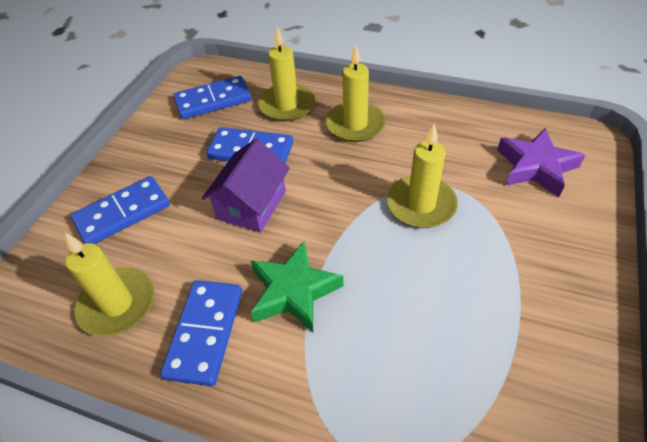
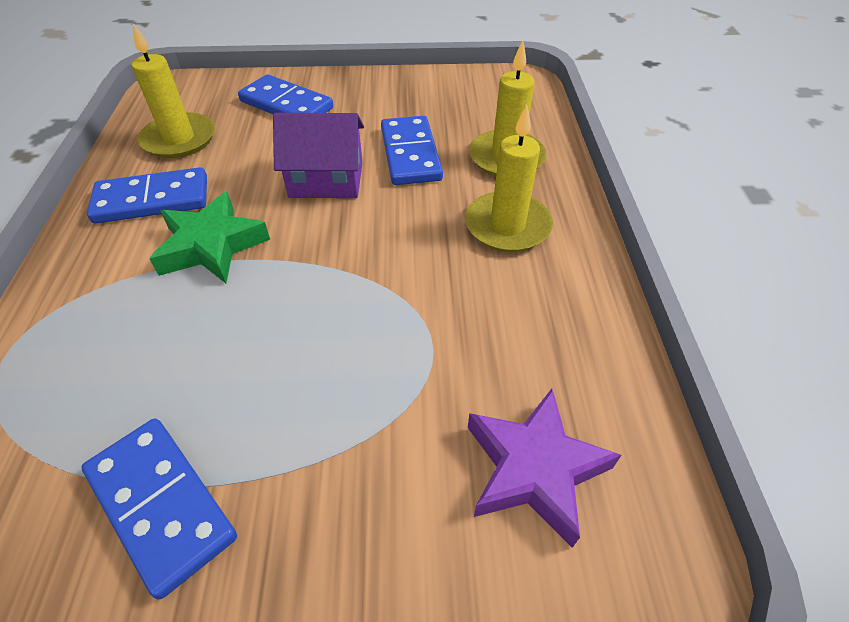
camera: 65 degrees right, 0 degrees up
(213, 100) = (478, 103): blue domino -> blue domino (161, 504)
(421, 205) = (382, 328): yellow candle -> none

